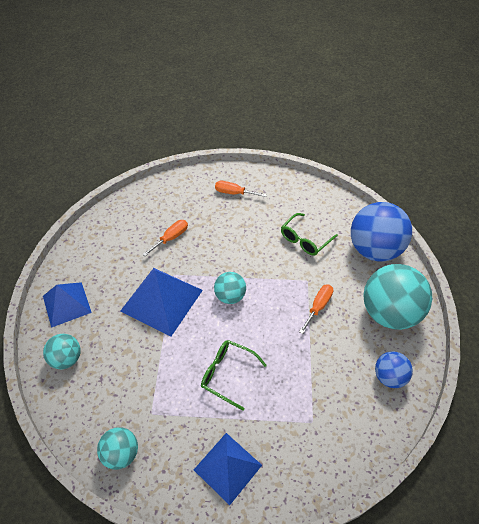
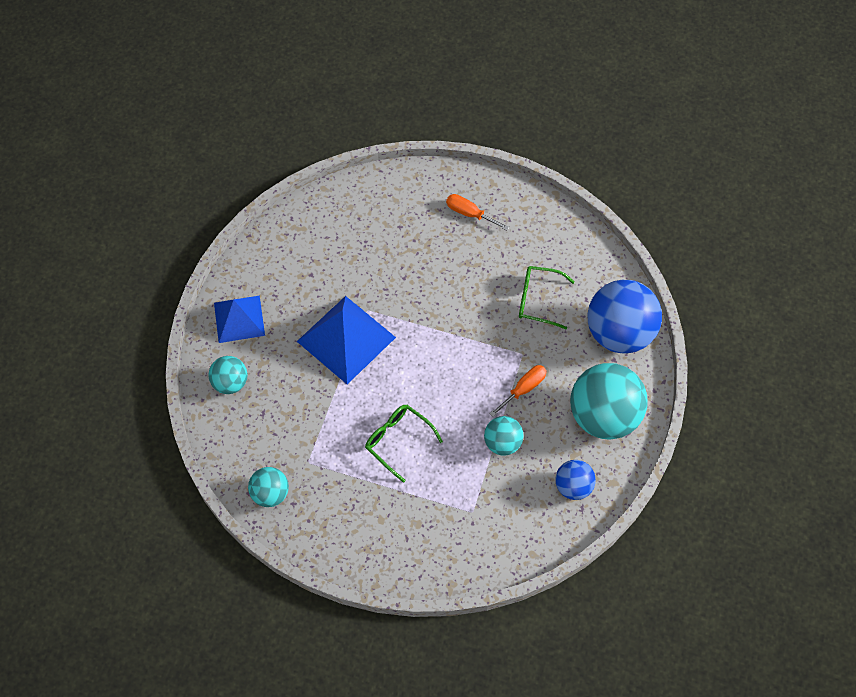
camera: 15 degrees right, 10 degrees up
(171, 238) = (375, 261): orange screwdriver -> none
(227, 467) = (372, 533): blue pyramid -> none
(230, 296) = (425, 352): turquoise ball -> turquoise ball (502, 443)
(305, 240) = (538, 300): green glasses -> green glasses turned 45 degrees clockwise

